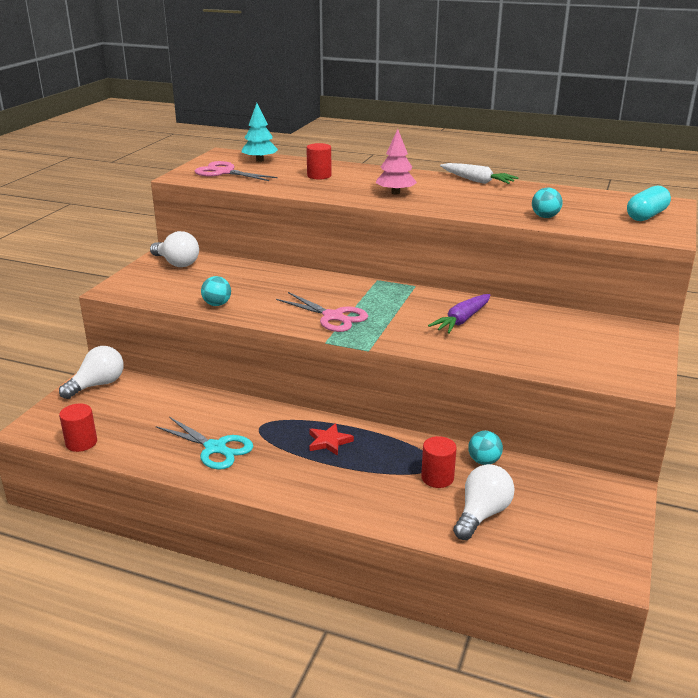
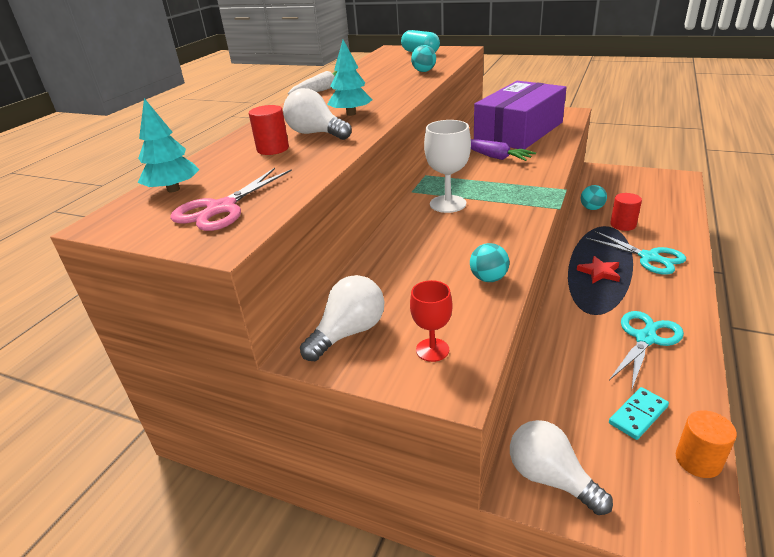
camera: 85 degrees left, 5 degrees up
(81, 443) = (698, 460): red cylinder -> orange cylinder
(132, 426) = (638, 415): none -> turquoise domino
(147, 285) = (432, 350): none -> red goblet
(333, 317) = (503, 207): pink scissors -> none
(346, 294) = (448, 204): none -> white goblet
(355, 481) = (649, 257): none -> turquoise scissors
(395, 193) = (351, 114): pink tree -> turquoise tree
(482, 514) = (655, 210): white light bulb -> white light bulb (316, 134)
(551, 340) = (518, 131): none -> purple box

